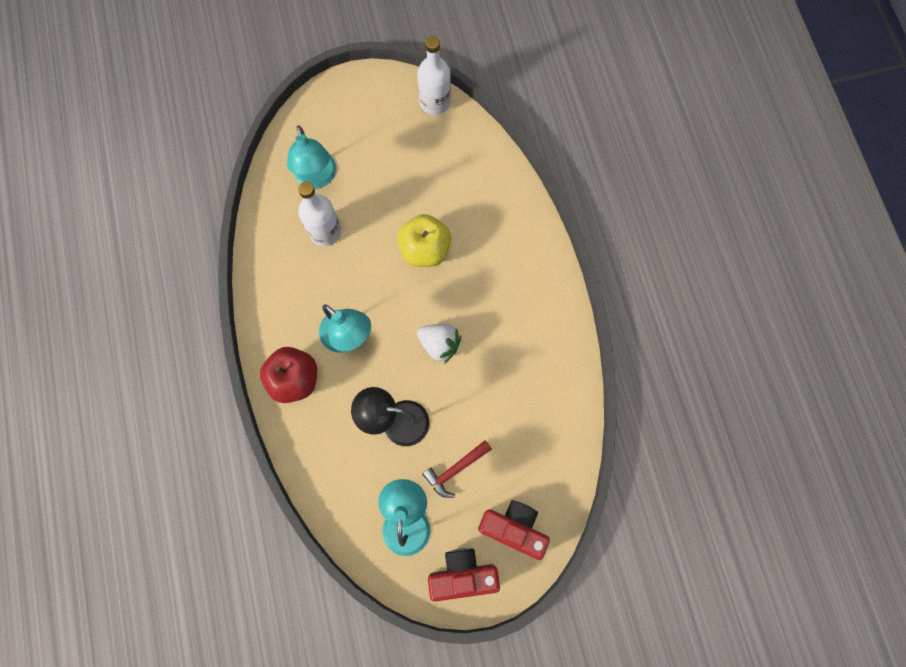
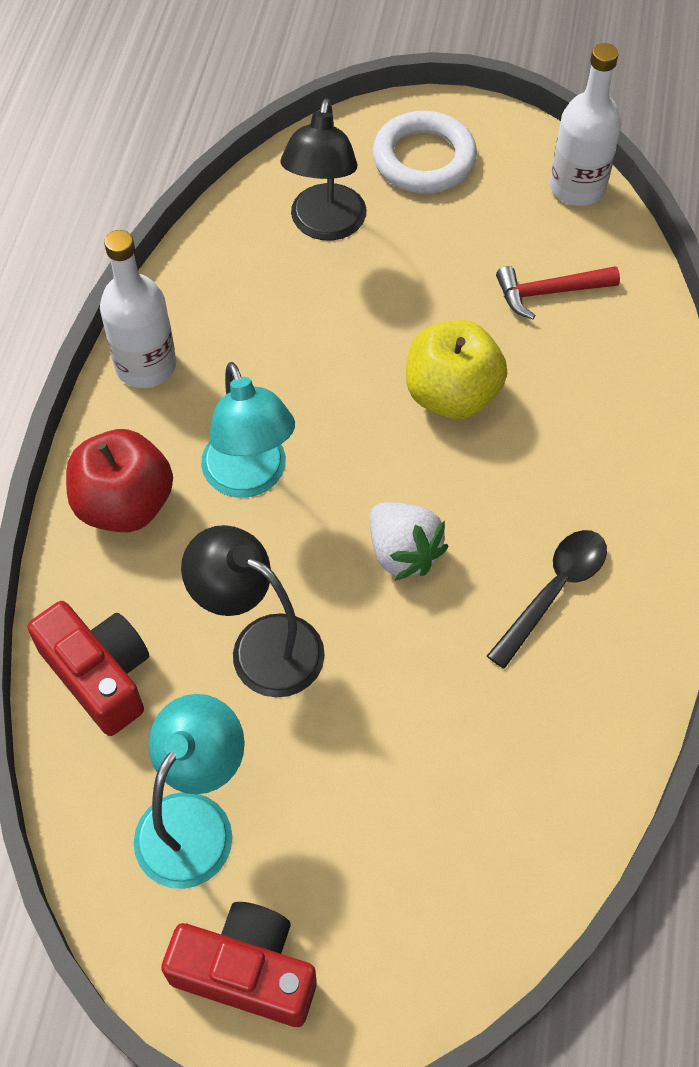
camera: 25 degrees right, 15 degrees down
(317, 178) = (325, 226): turquoise lamp -> black lamp
(325, 232) = (296, 305): white bottle -> white bottle (146, 365)
(349, 116) = (424, 159): none -> white ring
(455, 469) = (327, 773): red hammer -> red hammer (549, 292)
(514, 528) = (386, 931): red camera -> red camera (99, 675)
(517, 333) = (554, 591): none -> black spoon

